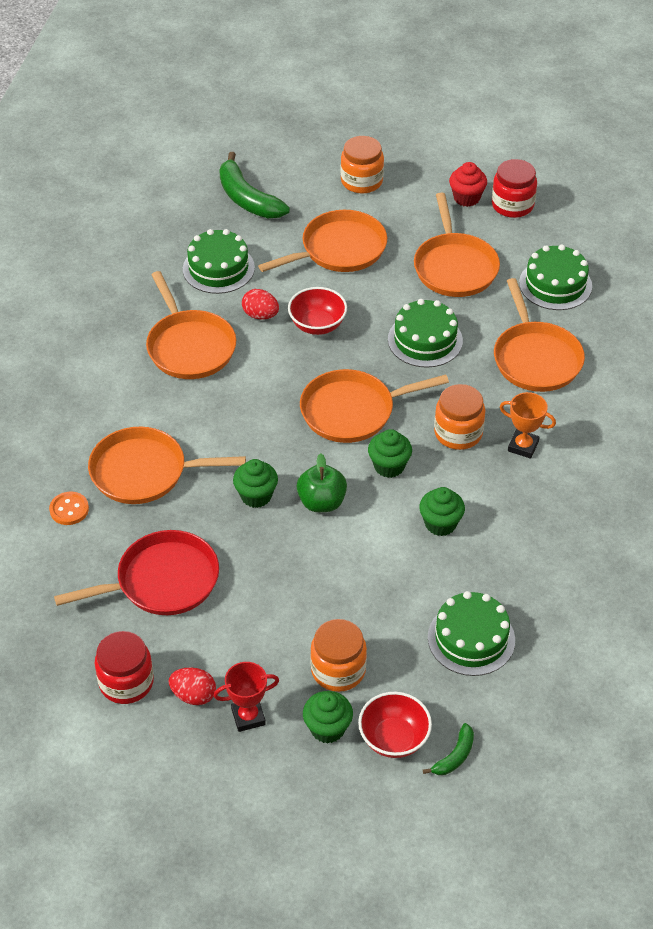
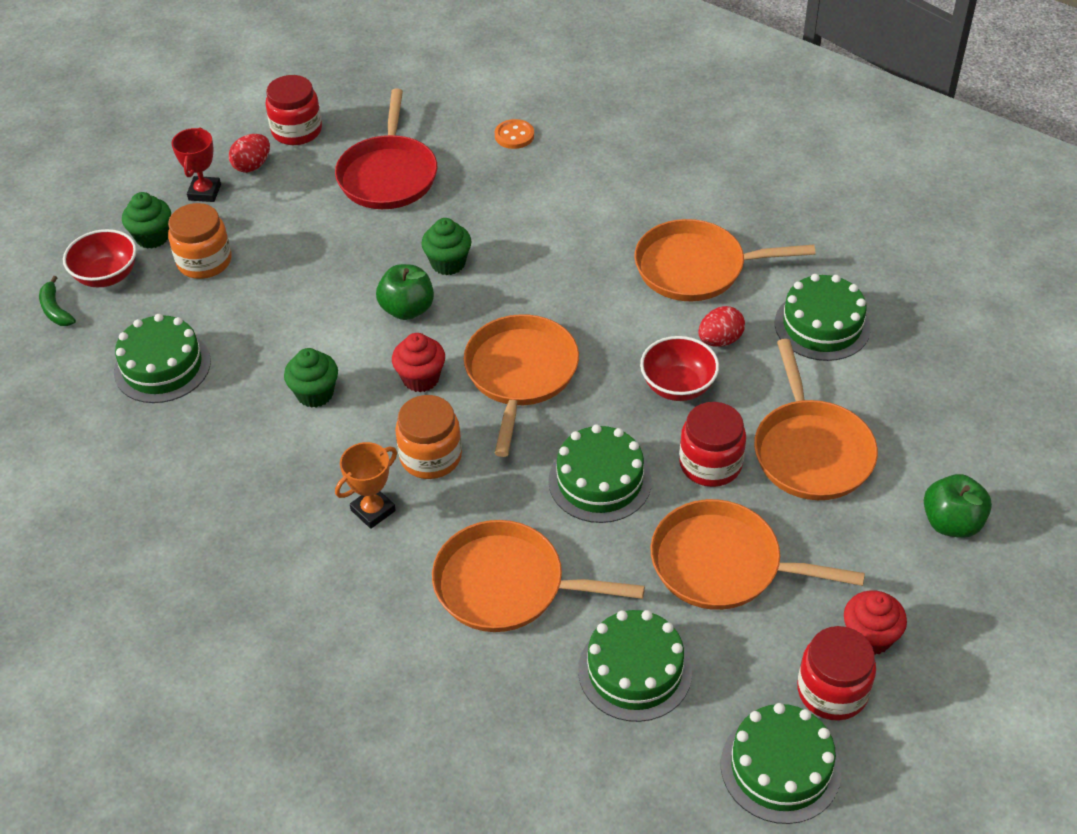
camera: 115 degrees right, 0 degrees up
(144, 472) = (531, 193): orange pan -> none
(247, 199) = (952, 389): green banana -> none
(361, 181) = (951, 523): orange jar -> green apple
(378, 292) = (710, 464): none -> red jar
(389, 466) = (421, 378): green cupcake -> red cupcake
(574, 214) = (780, 767): none -> green cake

